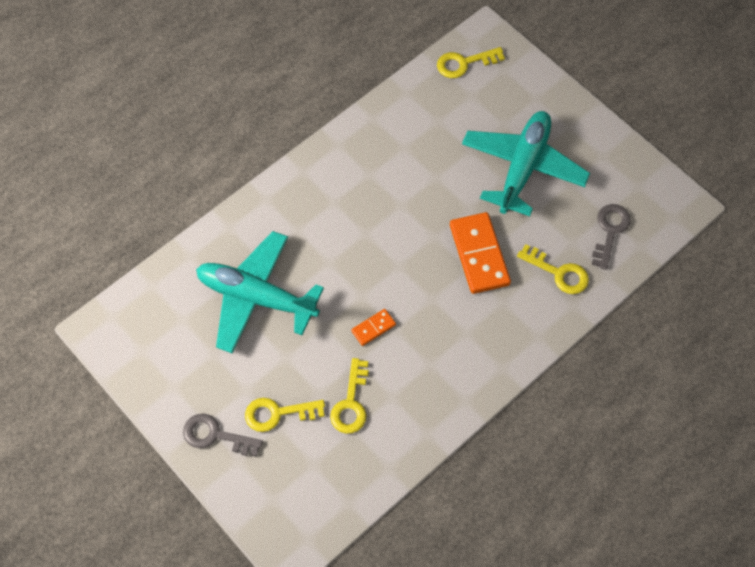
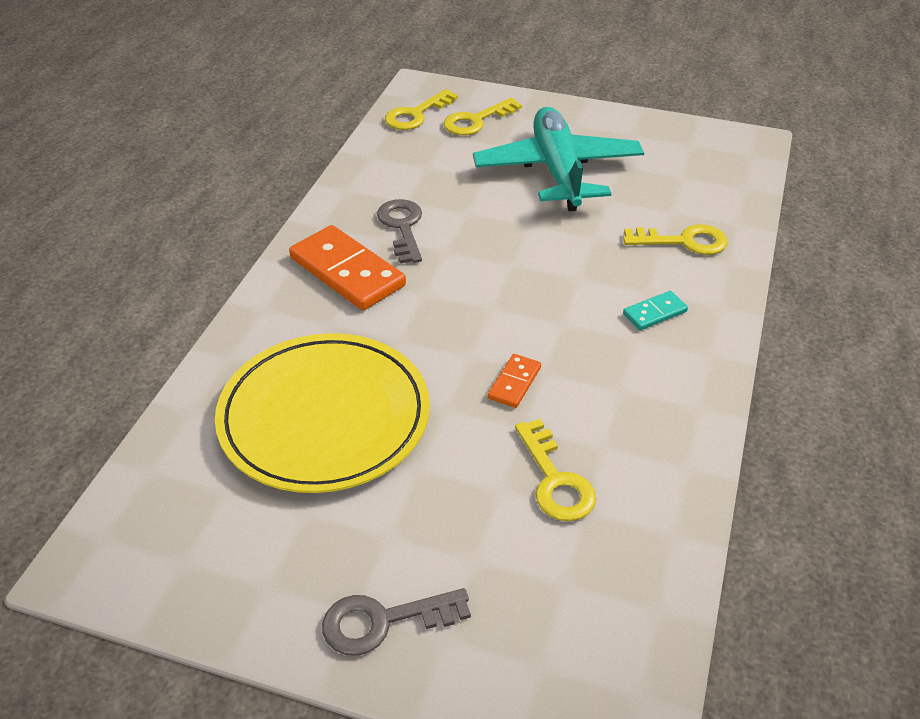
camera: 30 degrees left, 20 degrees down
(256, 297) = (324, 417): turquoise plane -> yellow plate
(278, 413) = (460, 543): yellow key -> yellow key (476, 120)
(479, 255) = (580, 260): orange domino -> orange domino (347, 272)
(493, 320) = (654, 313): none -> turquoise domino
(610, 231) = (701, 188): grey key -> grey key (402, 227)

